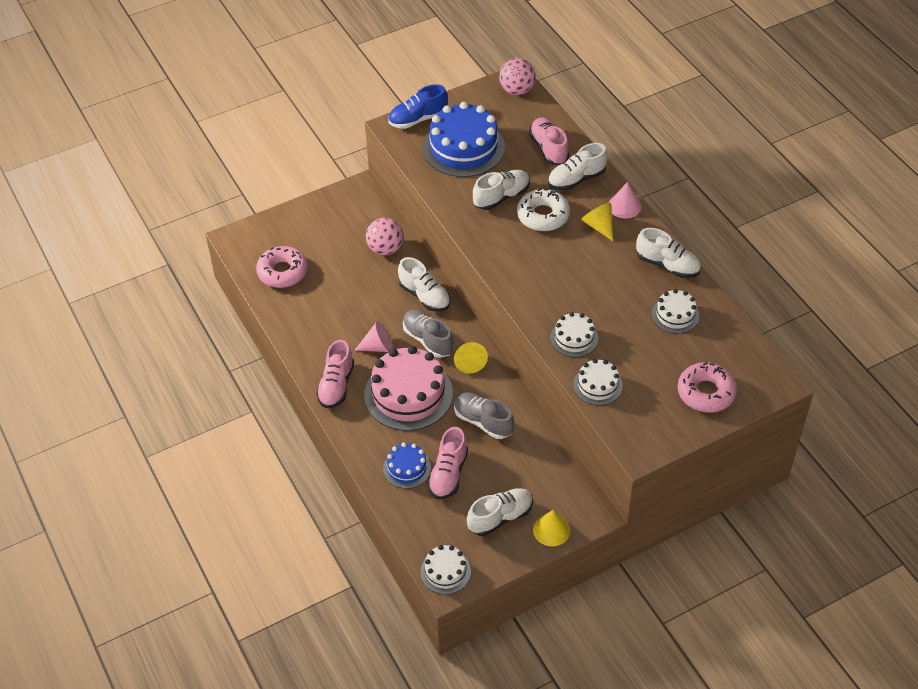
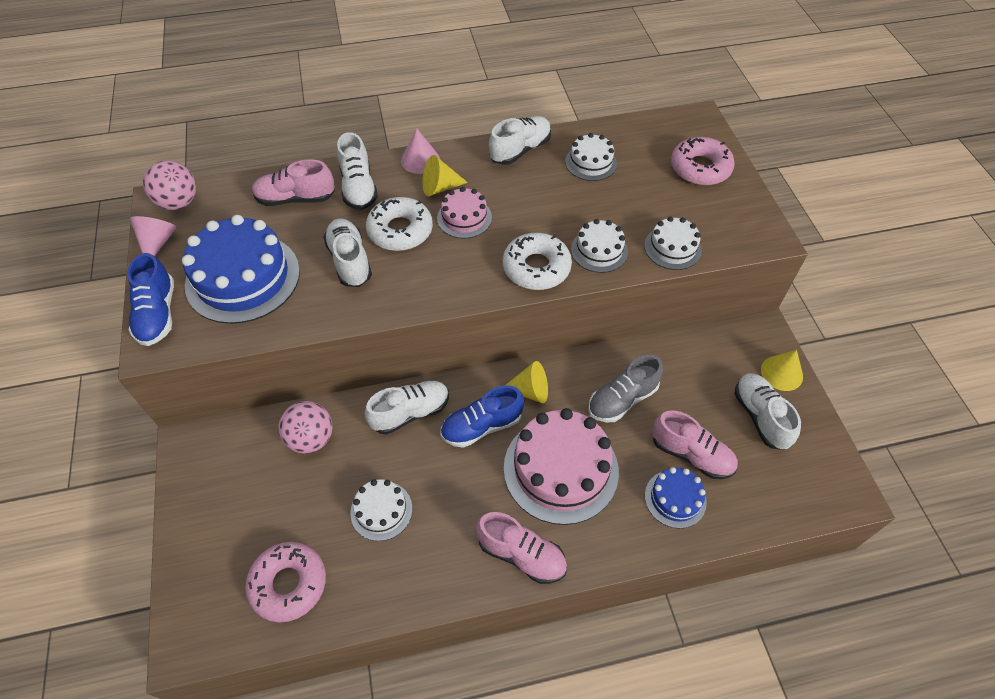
camera: 75 degrees left, 5 degrees up
(378, 347) = (473, 486): pink cone -> pink cone (158, 242)
(428, 340) = (482, 426): grey shoe -> blue shoe
(445, 571) = (831, 492): white cake -> white cake (381, 510)
(539, 303) = (536, 268): none -> white donut
(573, 249) = (464, 218): none -> pink cake

